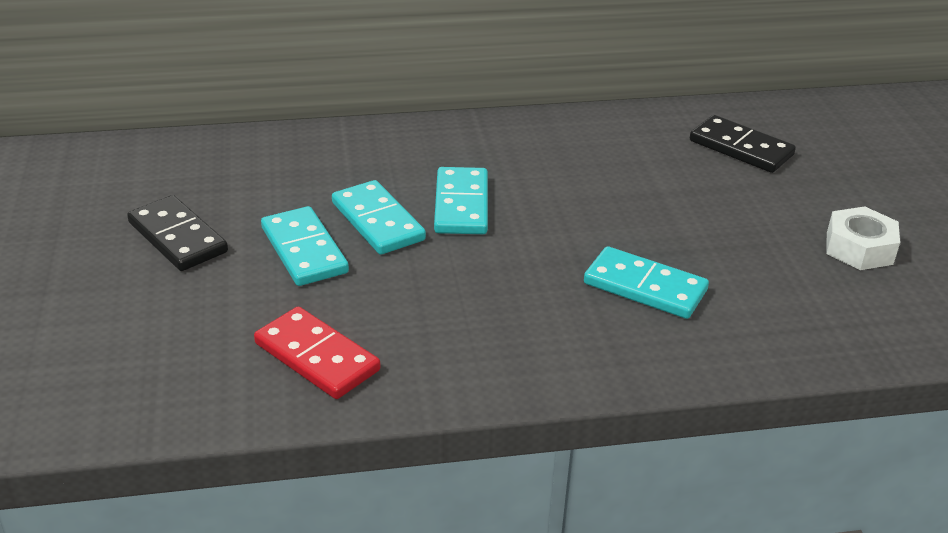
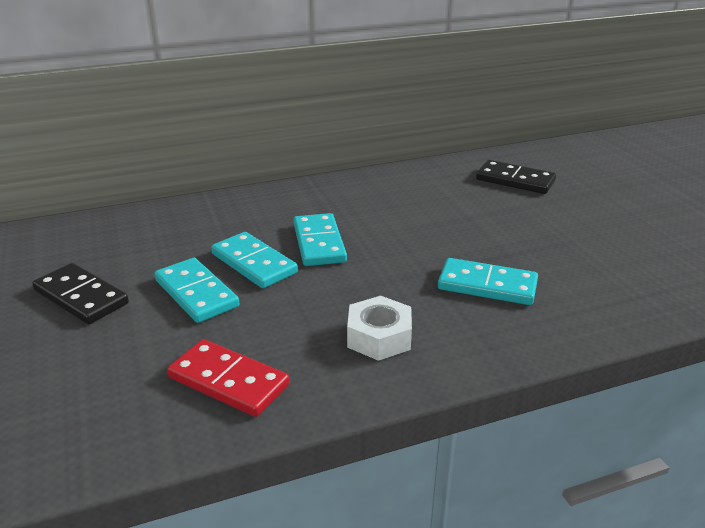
camera: 10 degrees left, 5 degrees down
(859, 248) = (633, 237): white nut -> white nut (379, 337)

